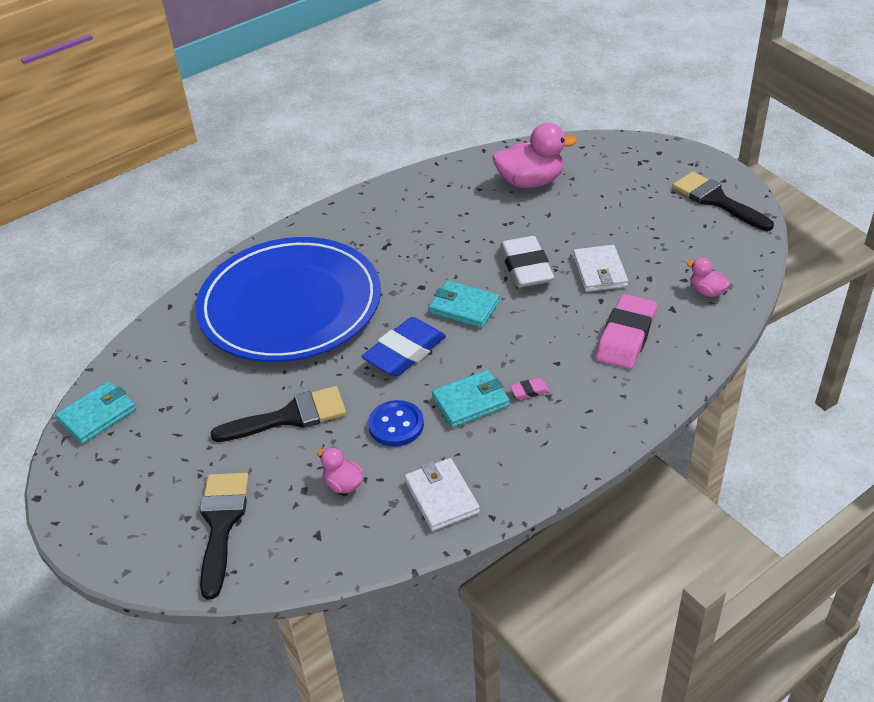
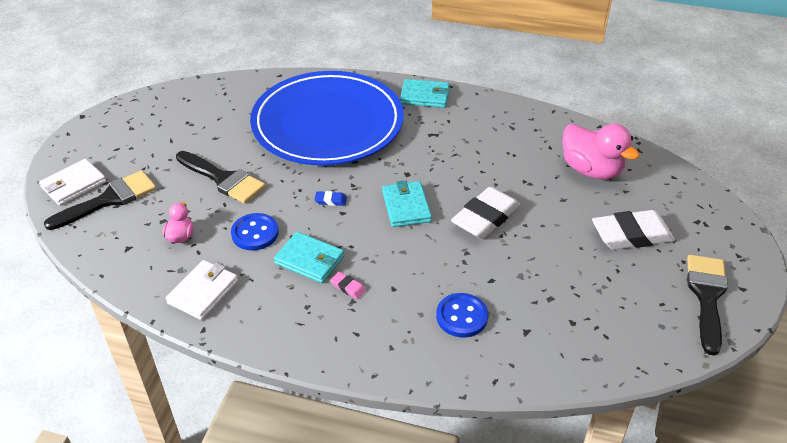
camera: 50 degrees right, 0 degrees up
(97, 415) = (162, 101): turquoise wallet -> turquoise wallet (424, 96)
(405, 352) = (330, 200): blue eraser -> blue eraser, size x0.41
(599, 271) = (525, 263): white wallet -> white wallet (74, 185)
(622, 201) = (631, 235): none -> white eraser
(626, 337) = (462, 316): pink eraser -> blue button
(706, 291) = (572, 345): pink duck -> none

